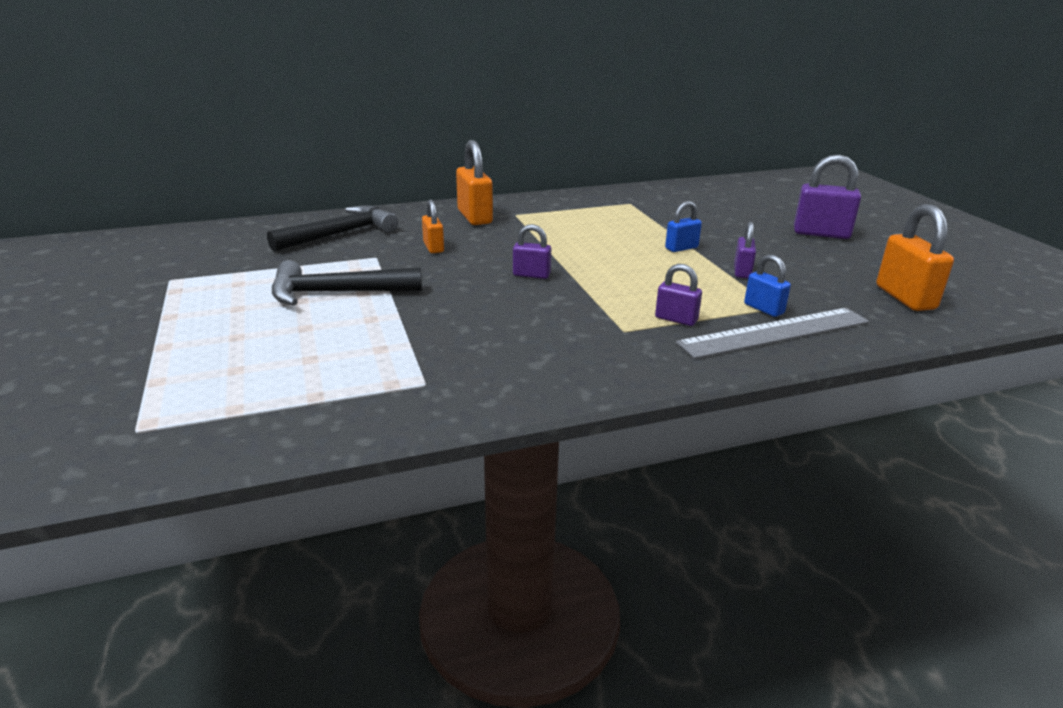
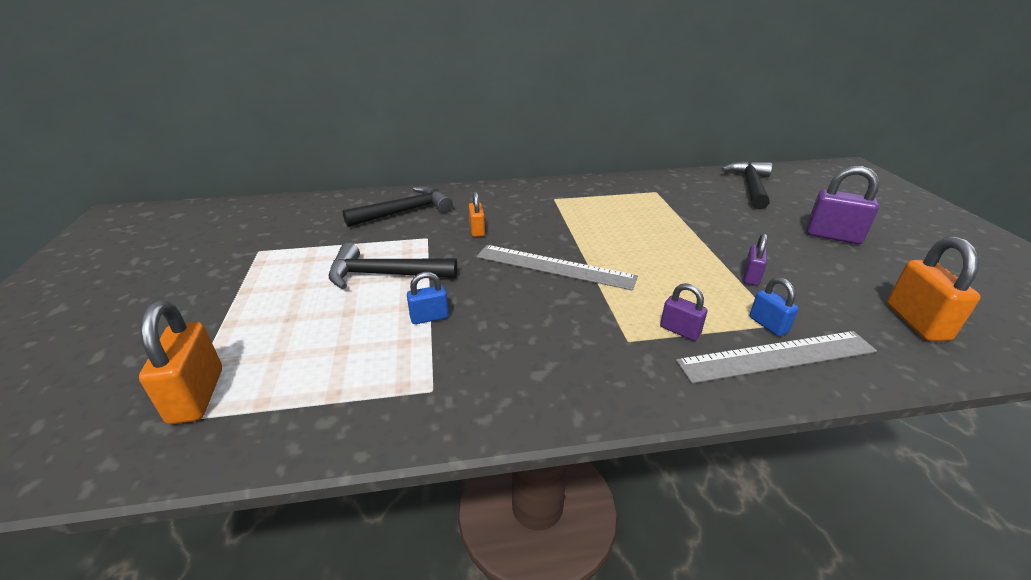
camera: 10 degrees right, 5 degrees up
(475, 217) = (519, 200): orange padlock -> orange padlock (197, 395)
(531, 275) = (554, 267): purple padlock -> grey ruler
(681, 248) = (696, 245): blue padlock -> blue padlock (429, 317)
(732, 194) = (750, 186): none -> black hammer

